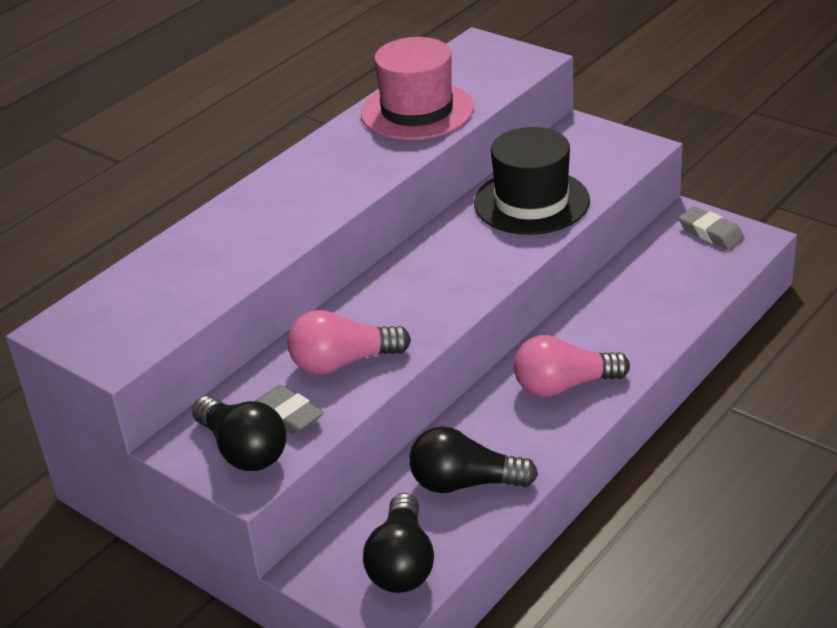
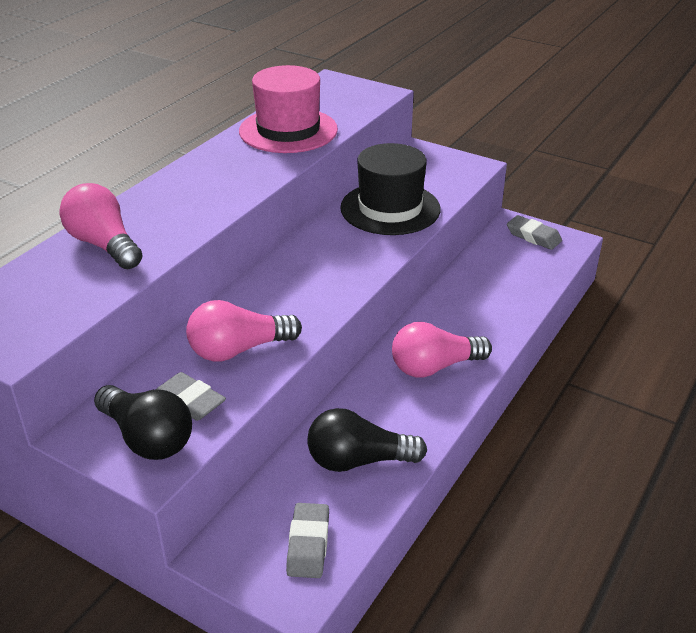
camera: 10 degrees left, 0 degrees up
(206, 248) = (104, 245): none -> pink light bulb
(402, 563) = (308, 544): black light bulb -> grey eraser

